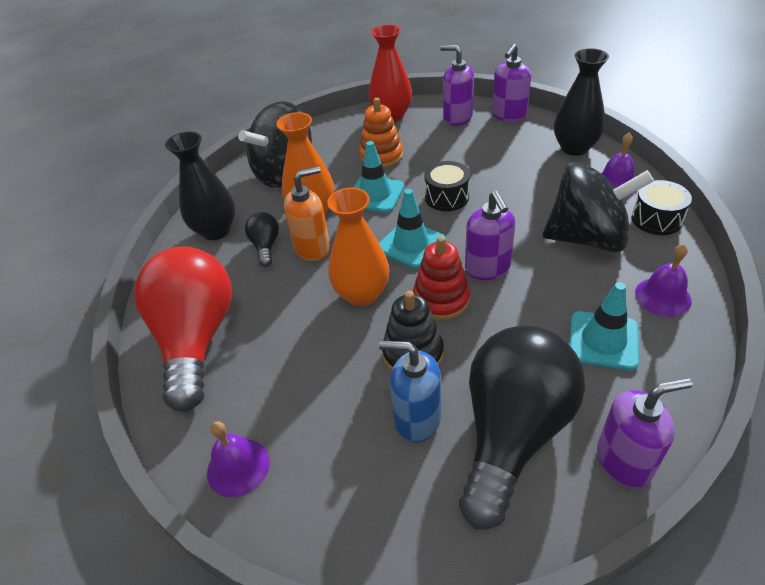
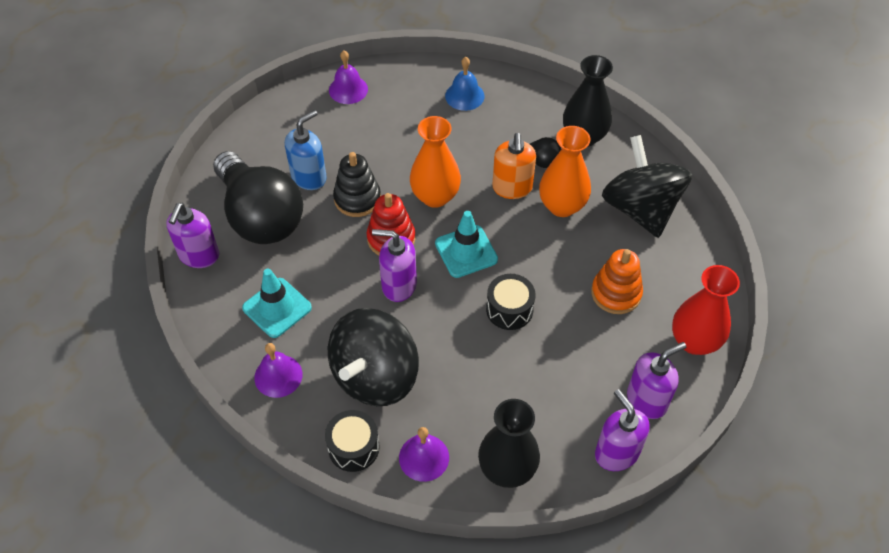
camera: 115 degrees right, 10 degrees up
(196, 339) = (464, 96): red light bulb -> blue bell
(375, 195) = (554, 259): turquoise traffic cone -> none

